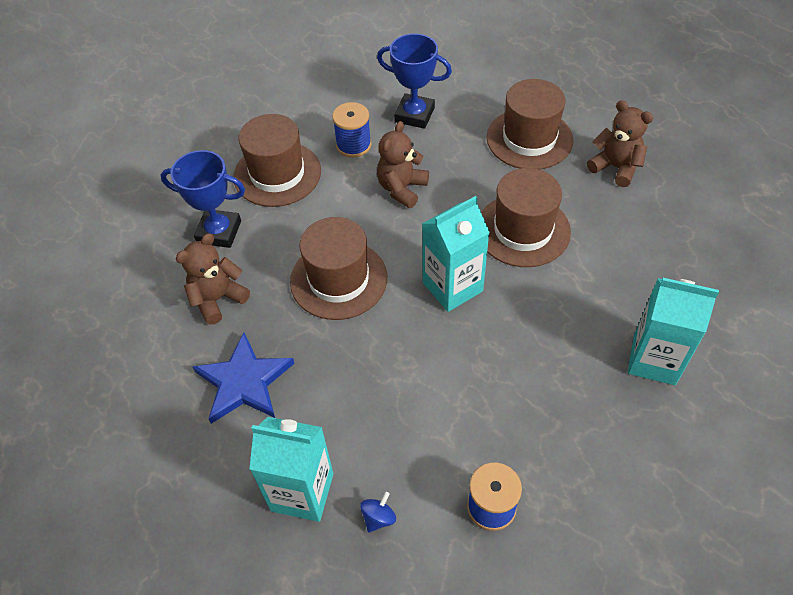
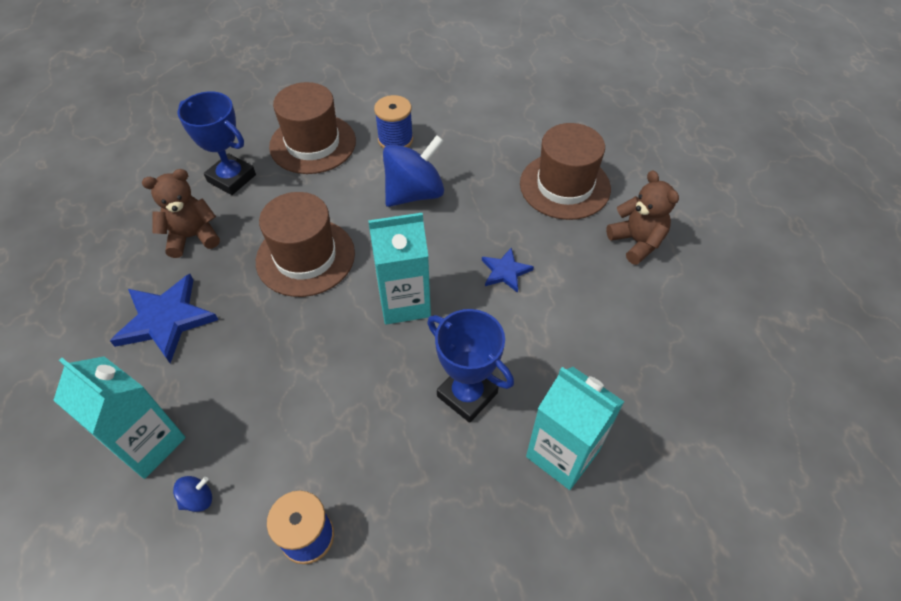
camera: 20 degrees right, 0 degrees up
(402, 189) = (414, 193): brown teddy bear -> blue spinning top
(414, 115) = (468, 129): blue trophy -> blue trophy (467, 394)
(523, 230) = (505, 271): brown hat -> blue star

